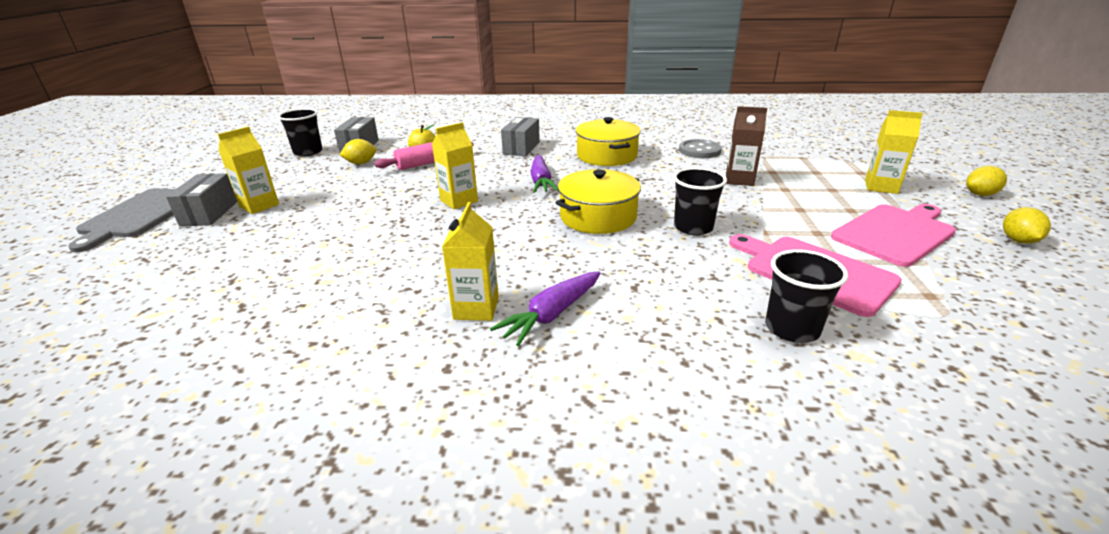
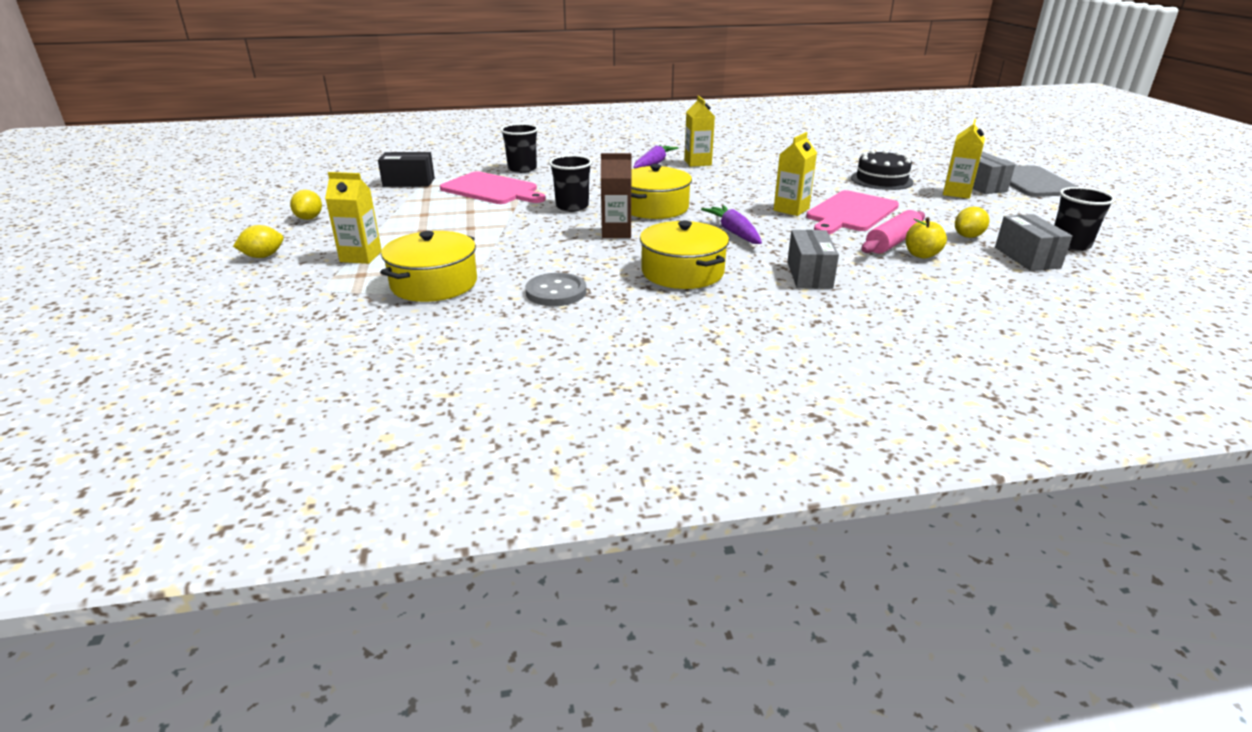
camera: 165 degrees right, 0 degrees up
(289, 234) = (881, 180): none -> black cake
(739, 180) = (516, 252): brown carton -> brown carton (616, 233)
(792, 161) = (434, 284): none -> yellow pot
(895, 233) = (405, 215): pink cutting board -> pink cutting board (851, 213)
(974, 309) = (409, 182): none -> black box

